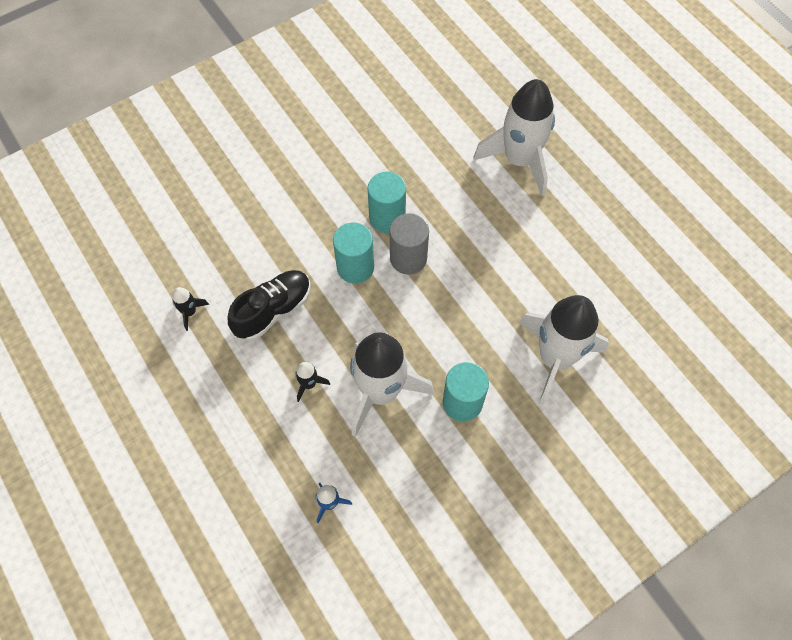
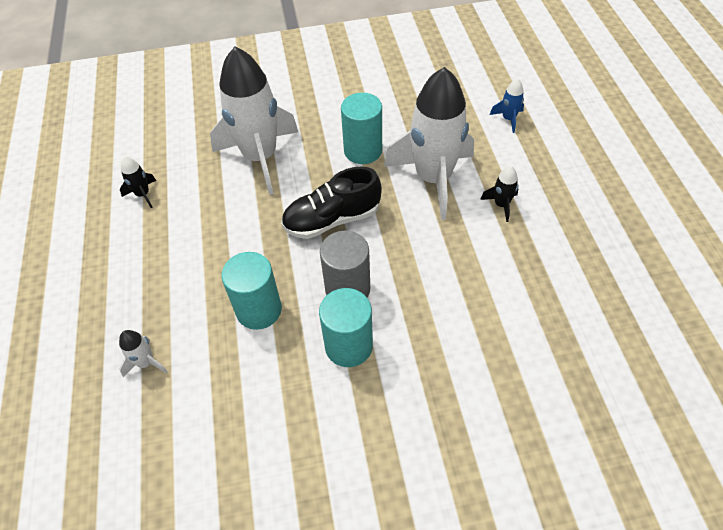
camera: 155 degrees left, 10 degrees down
(190, 312) = (623, 314): black rocket -> black rocket (143, 194)
(273, 310) = (522, 284): black shoe -> black shoe (332, 219)
(355, 267) = (412, 300): turquoise cylinder -> turquoise cylinder (259, 310)
(519, 160) = (146, 362): white rocket -> white rocket, size x0.40

